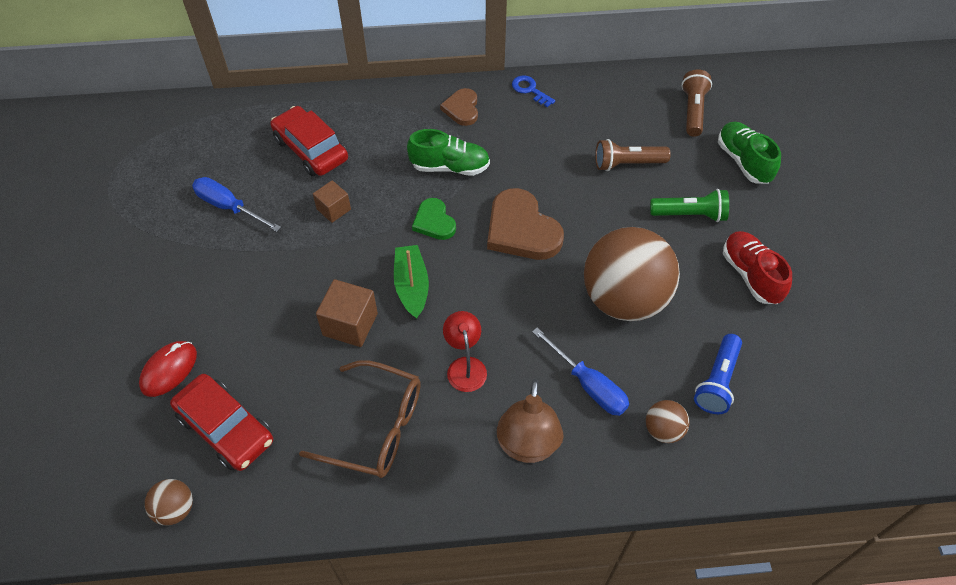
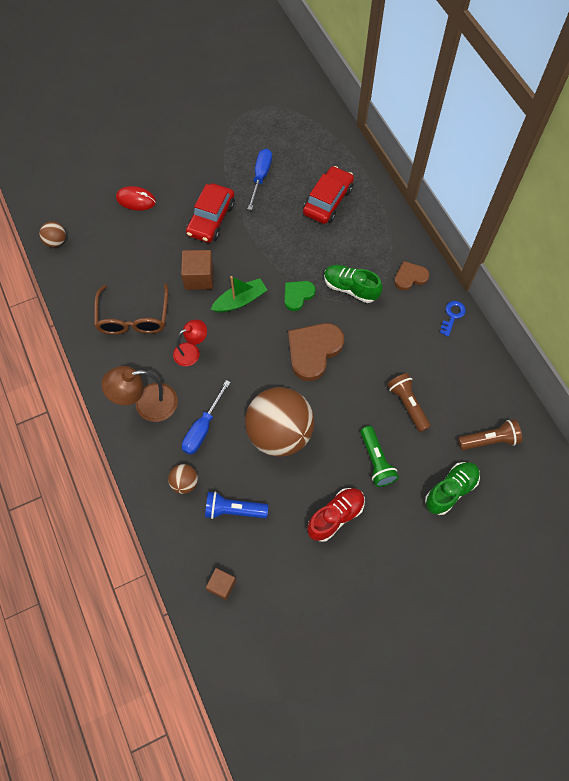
camera: 70 degrees right, 10 degrees up
(226, 428) = (109, 243): red car -> red car (211, 219)
(333, 209) = (283, 234): brown cube -> brown cube (222, 585)
(450, 167) = (350, 288): green shoe -> green shoe turned 135 degrees clockwise

